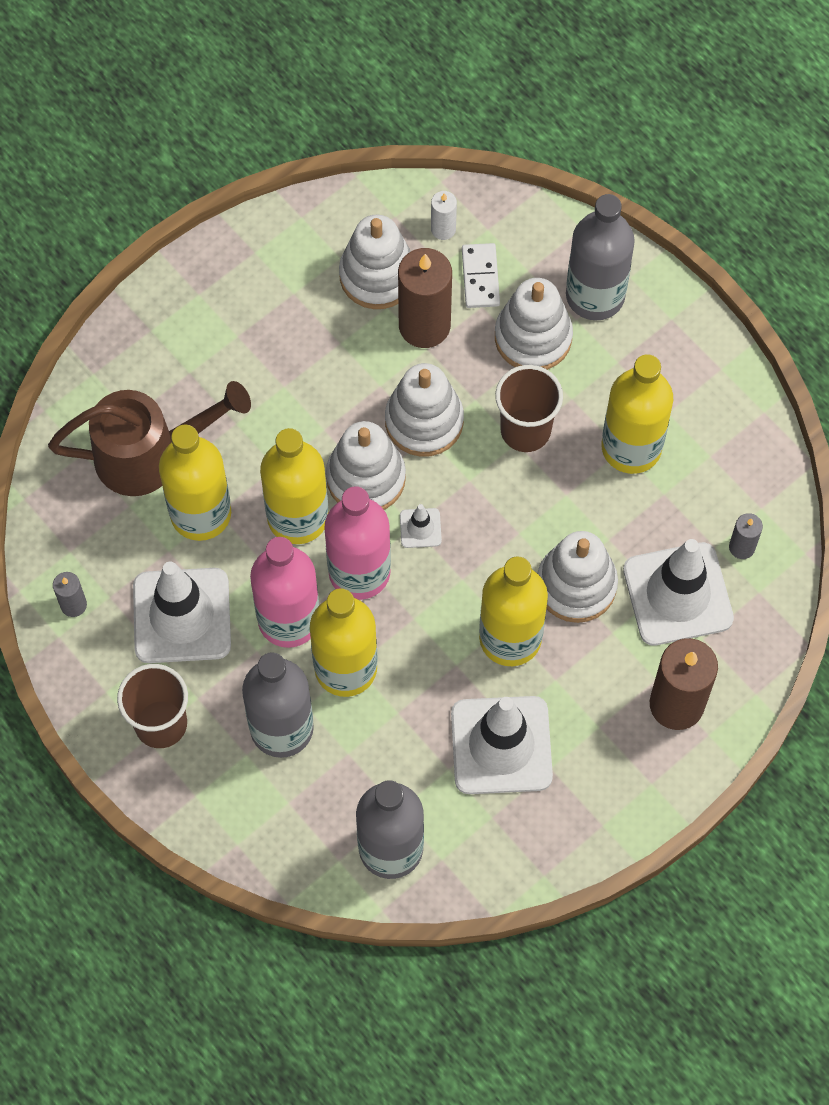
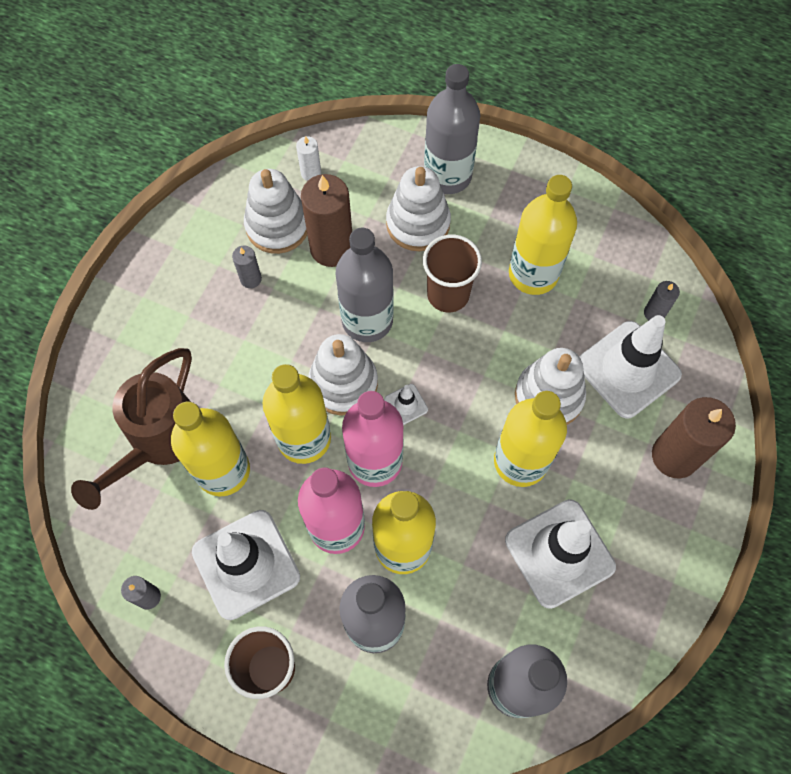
camera: 25 degrees left, 0 degrees up
(150, 455) = (159, 441): brown watering can -> brown watering can turned 150 degrees clockwise
(321, 323) = (251, 279): none -> grey candle
(424, 421) = (367, 320): white stacking toy -> grey bottle
(480, 277) = (356, 196): white domino -> none

